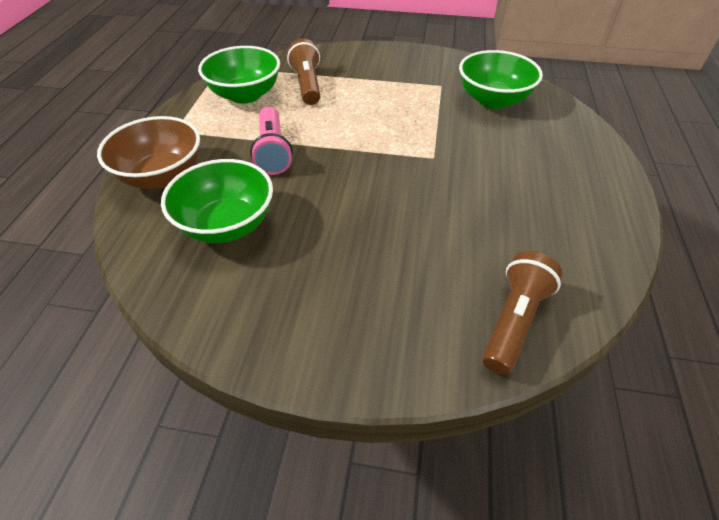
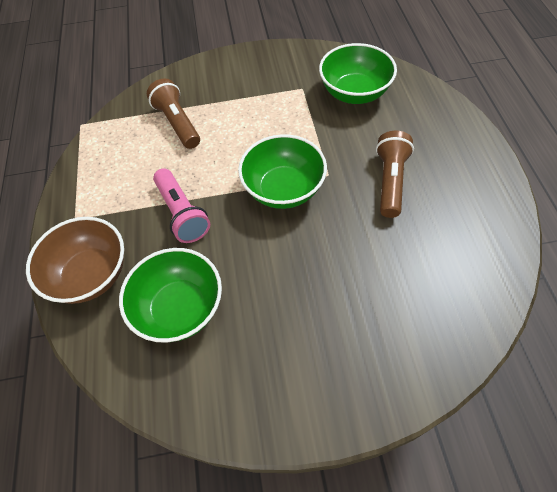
camera: 15 degrees left, 10 degrees up
(245, 95) = (123, 153): green bowl -> green bowl (283, 189)
(514, 321) = (454, 320): brown flashlight -> brown flashlight (390, 181)

